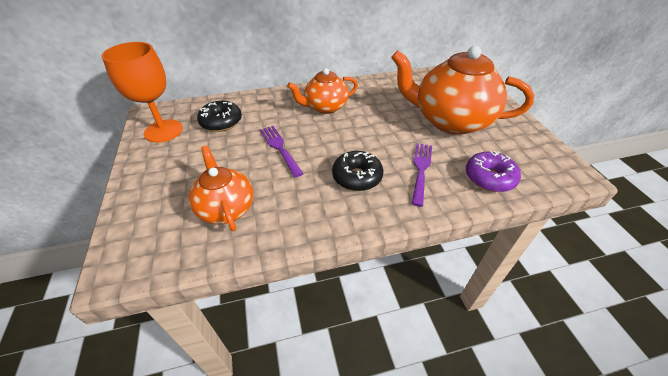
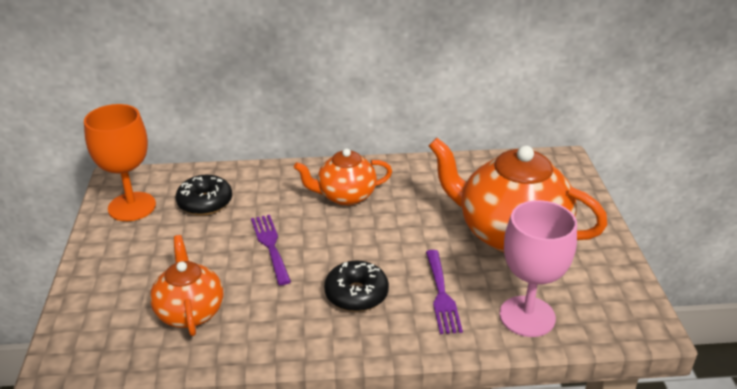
camera: 10 degrees right, 10 degrees down
(421, 169) = (442, 295): purple fork -> purple fork turned 150 degrees clockwise
(489, 178) = (527, 316): purple donut -> pink goblet

